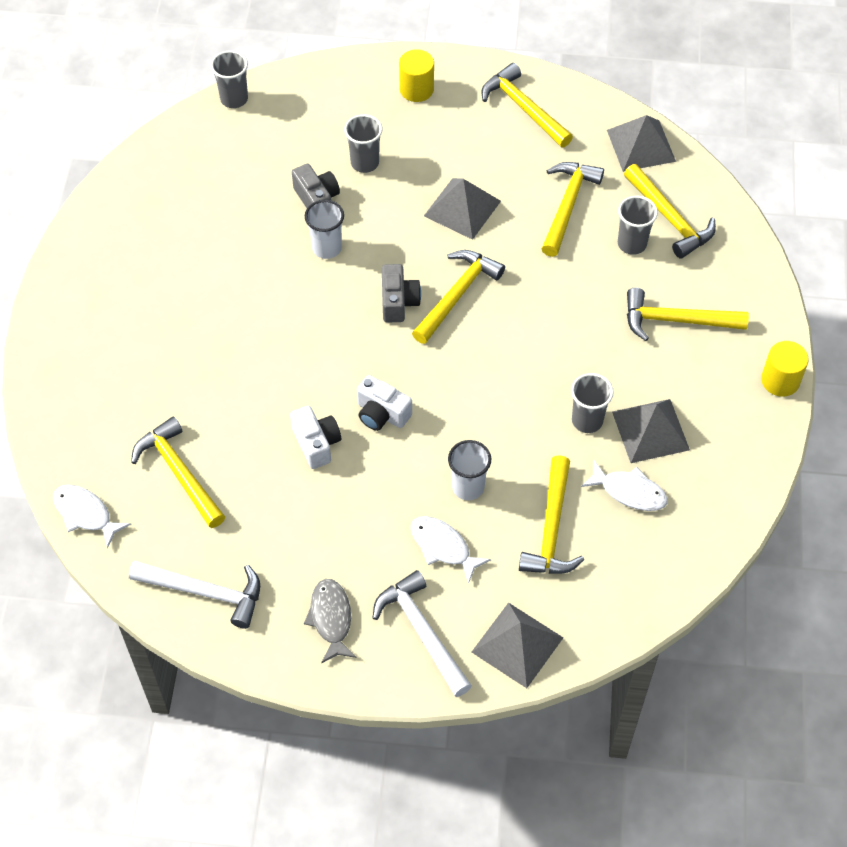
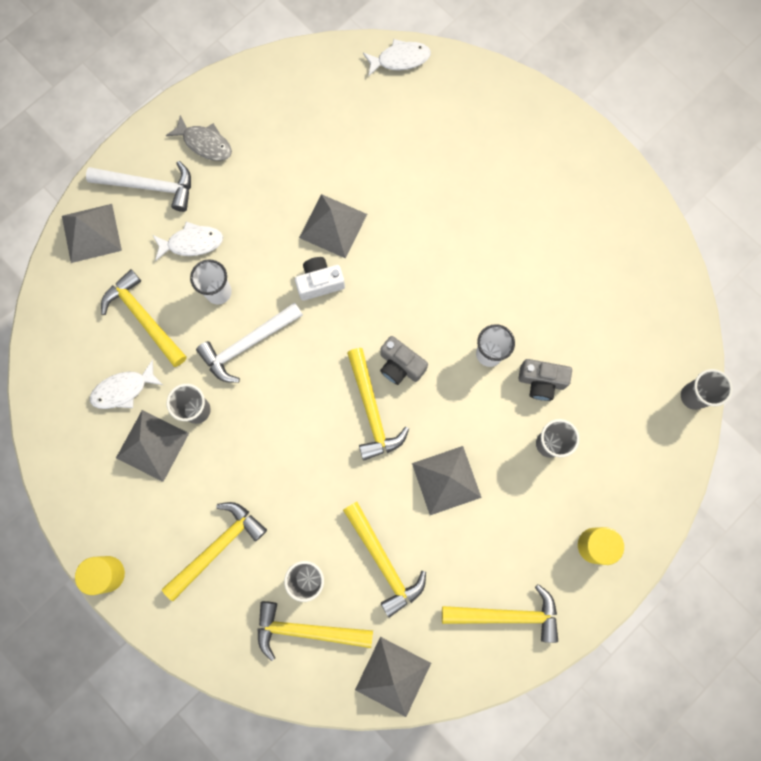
camera: 130 degrees right, 20 degrees up
(179, 473) = (383, 130): yellow hammer -> none
(205, 592) = (286, 88): white hammer -> white hammer (248, 344)
(316, 443) = (333, 225): white camera -> grey pyramid

